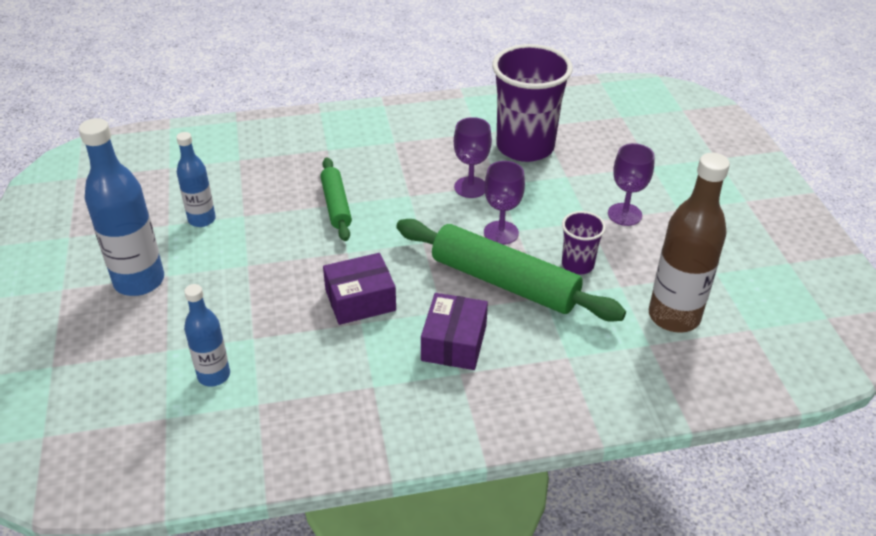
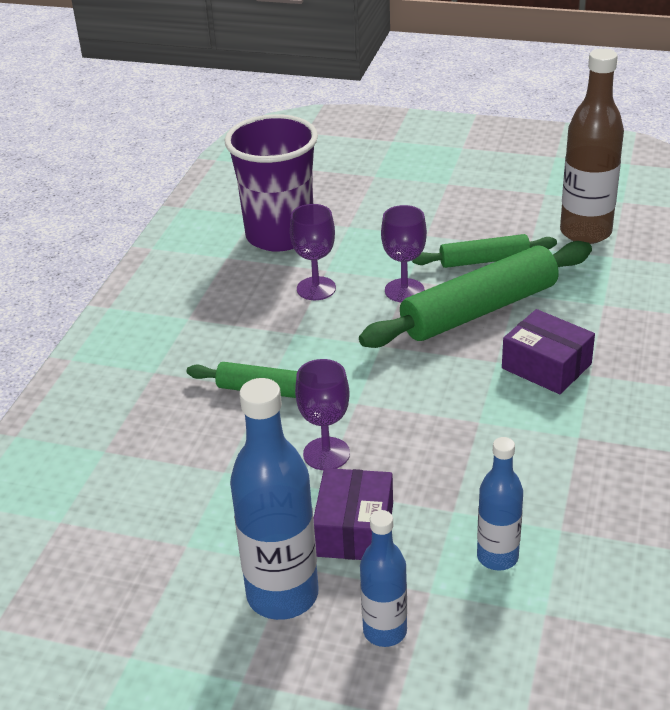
camera: 60 degrees left, 5 degrees down
(202, 219) = (202, 511): blue bottle -> blue bottle (385, 631)
(360, 300) = (443, 413): purple box -> purple box (354, 530)
(577, 264) = (484, 260): purple cup -> green rolling pin
(624, 214) = (432, 212): purple goblet -> purple goblet (326, 454)

